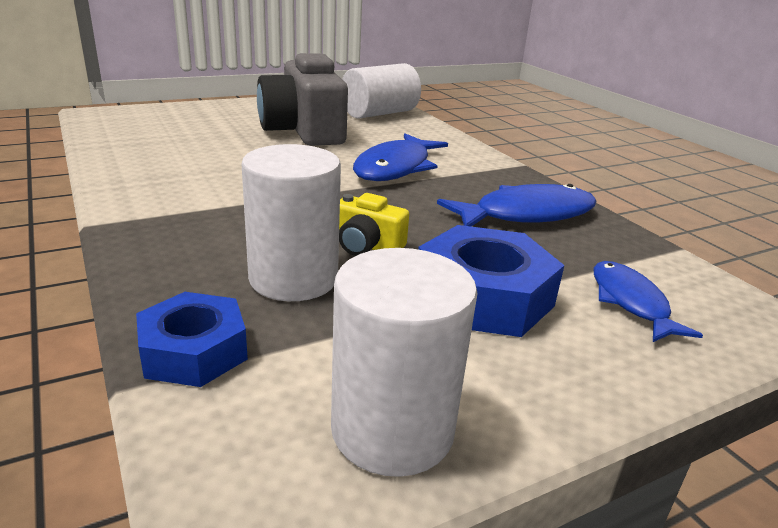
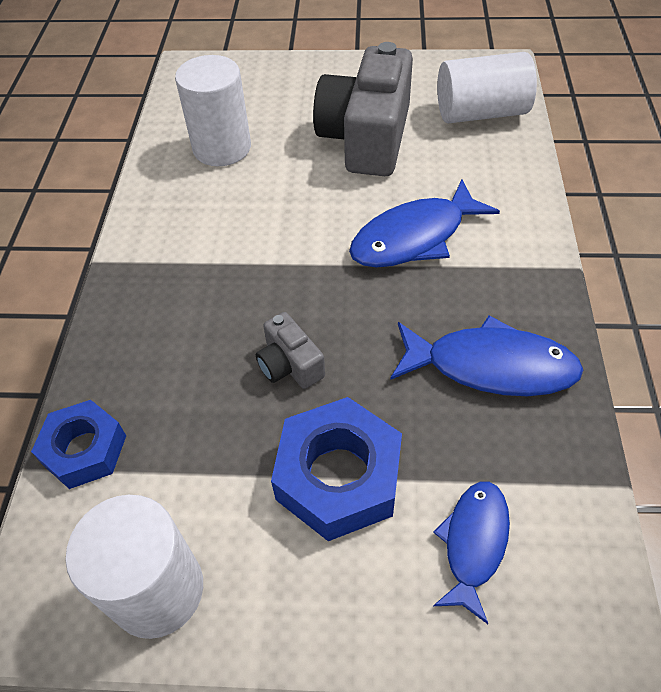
camera: 35 degrees right, 25 degrees up
(293, 278) = (200, 390): white cylinder -> white cylinder (222, 148)
(366, 246) = (290, 365): yellow camera -> grey camera

